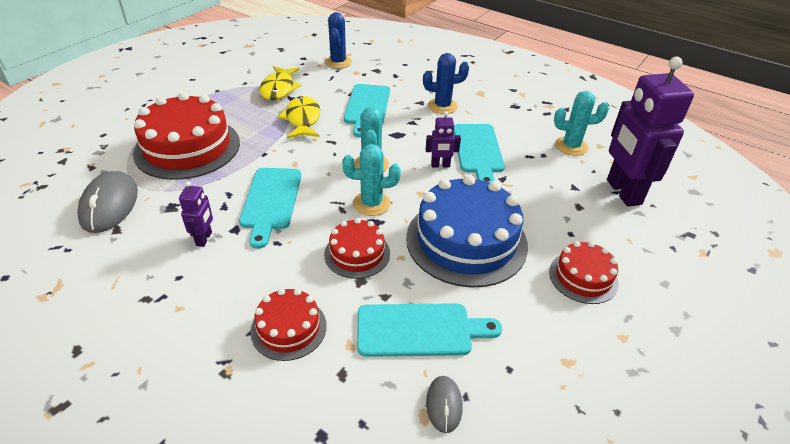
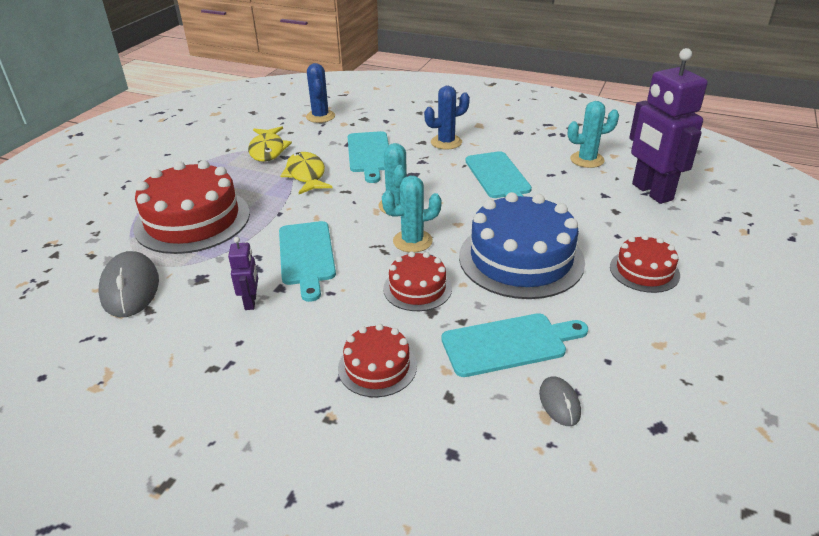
camera: 10 degrees left, 5 degrees down
(440, 165) = (467, 196): purple robot -> none

